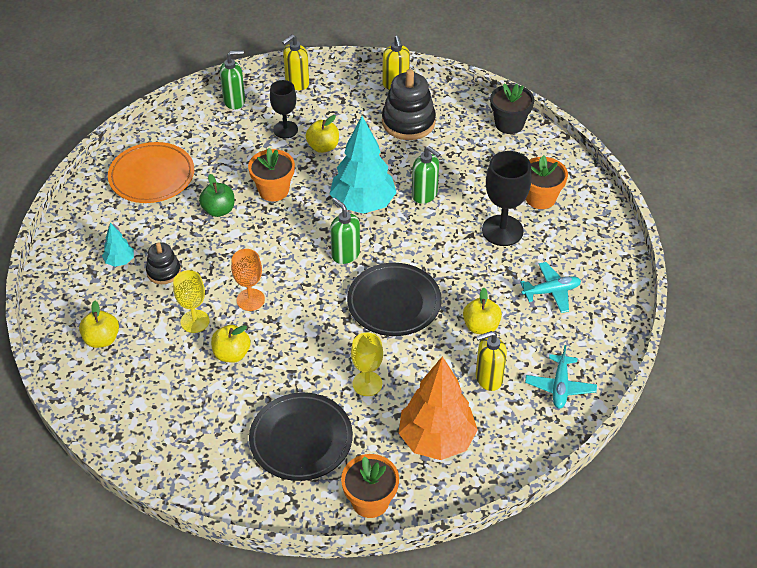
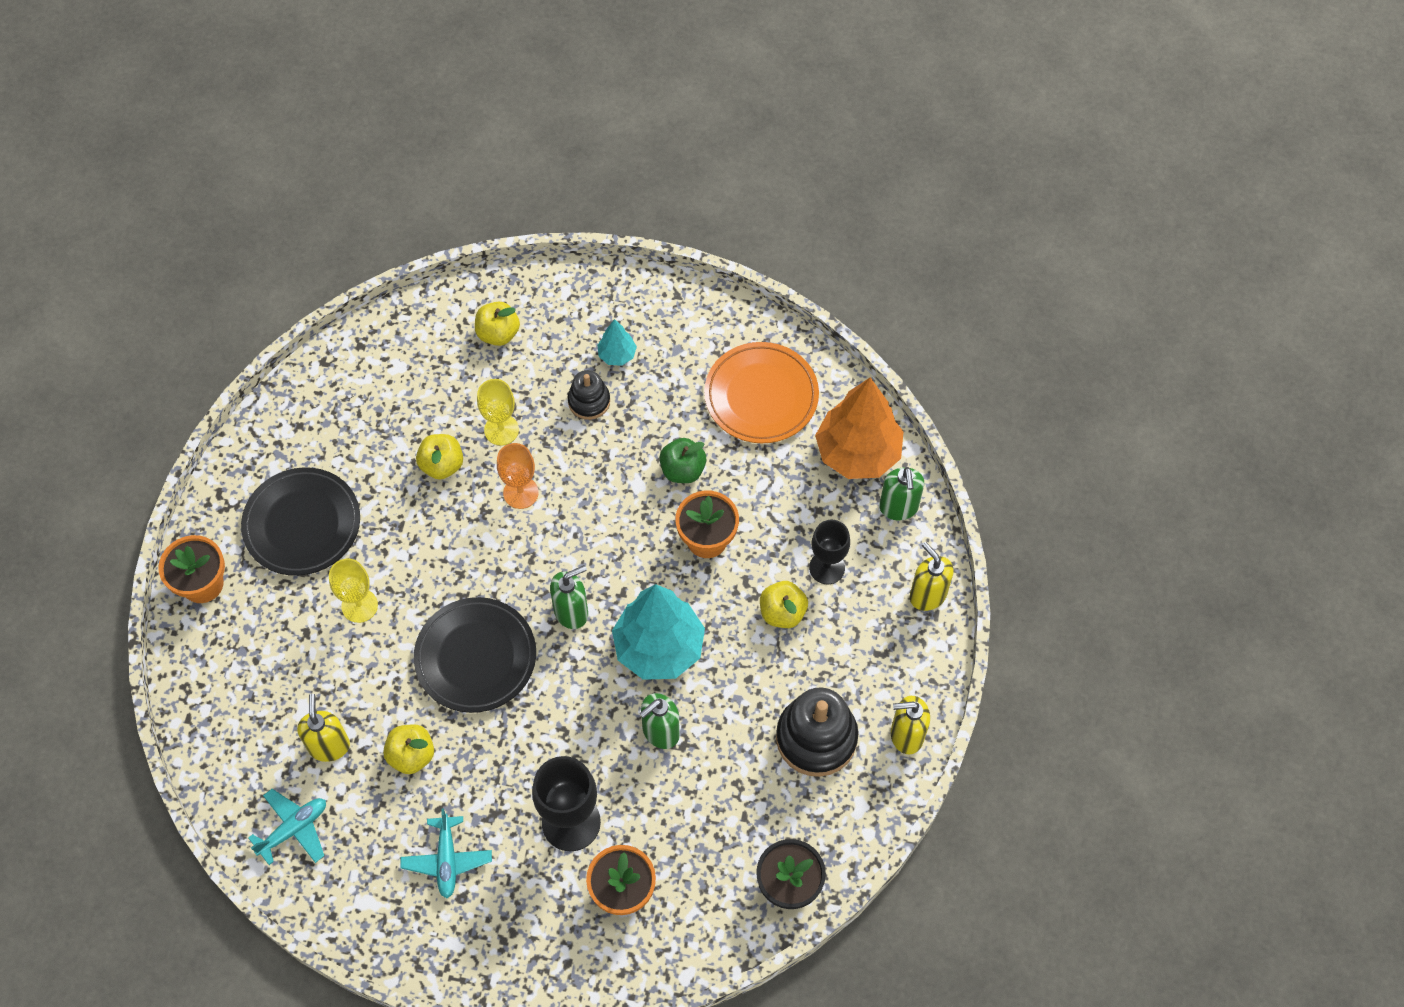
camera: 100 degrees right, 15 degrees up
(436, 439) = (260, 668): orange tree -> orange tree (858, 453)
(560, 386) = (294, 829): turquoise plane -> turquoise plane turned 120 degrees clockwise

